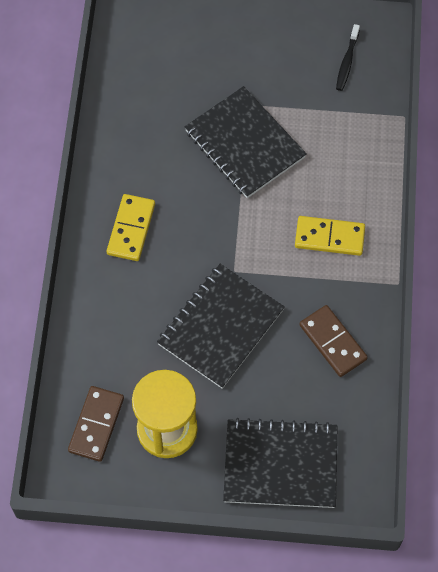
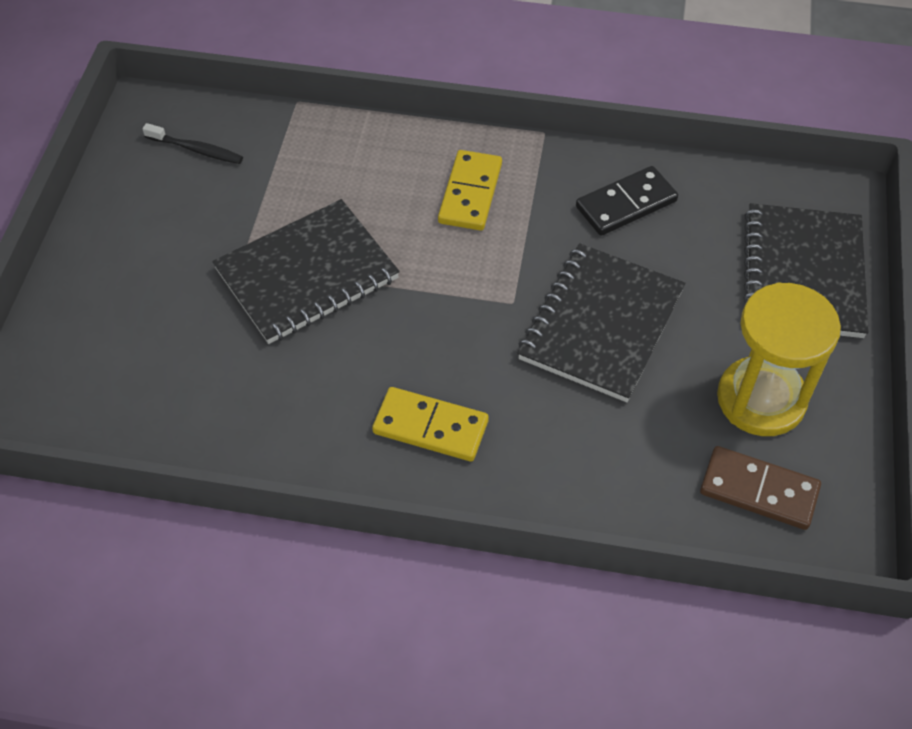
camera: 85 degrees left, 10 degrees down
(220, 327) = (601, 324): black notebook -> black notebook turned 75 degrees clockwise
(332, 342) = (626, 204): brown domino -> black domino

